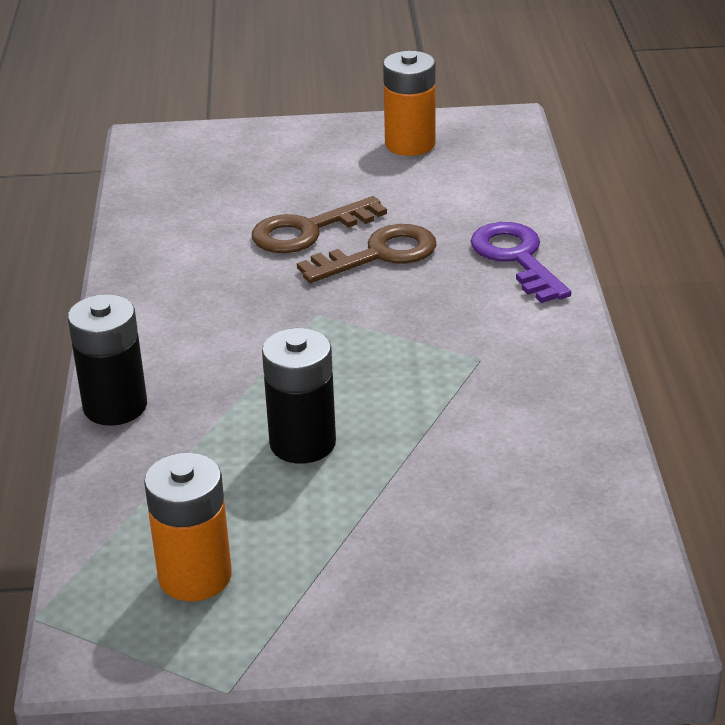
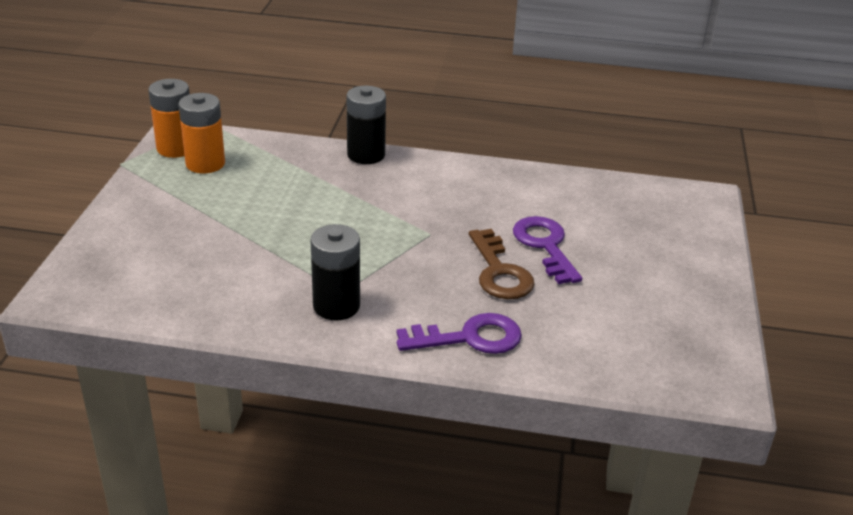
camera: 100 degrees right, 0 degrees up
(302, 443) = (293, 208): black battery -> black battery (336, 306)
(308, 231) = (545, 246): brown key -> purple key
(410, 144) = (683, 320): orange battery -> orange battery (176, 148)

